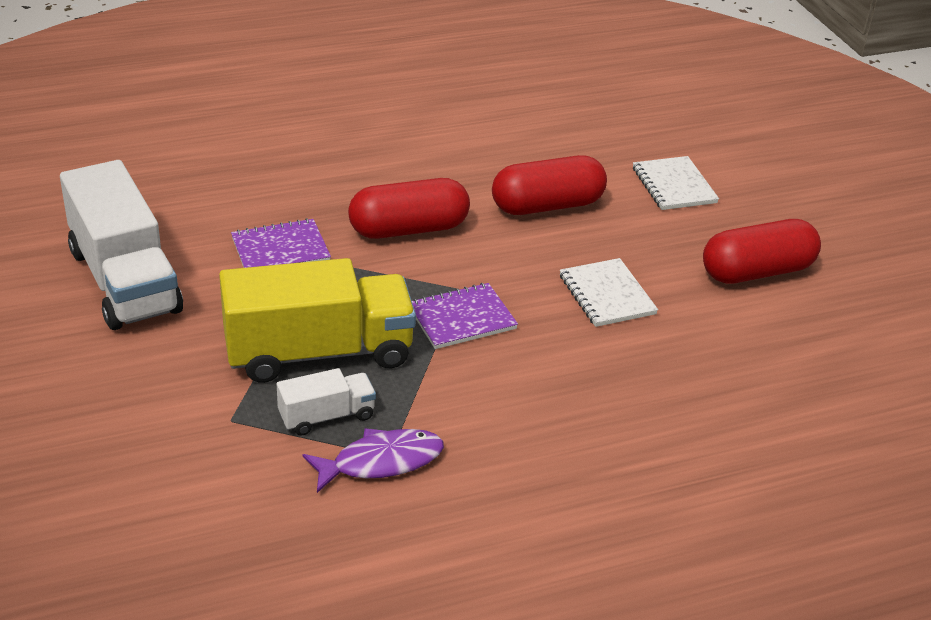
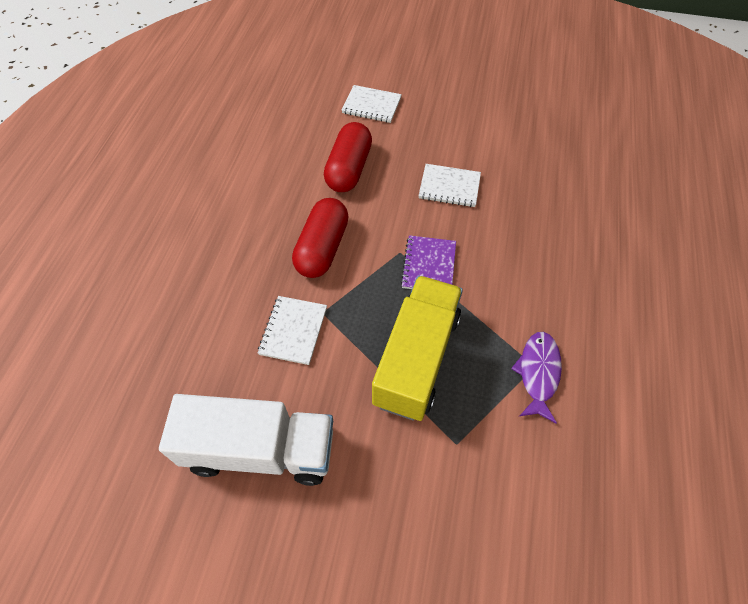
camera: 55 degrees left, 20 degrees up
(280, 250) = (293, 331): purple notebook -> white notebook
(327, 416) = (481, 383): white truck -> none
(756, 272) = (469, 115): red capsule -> none

